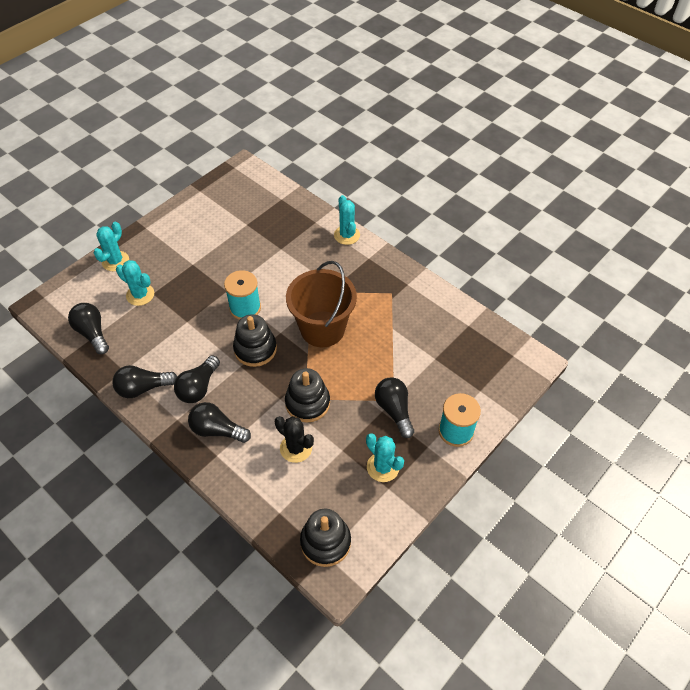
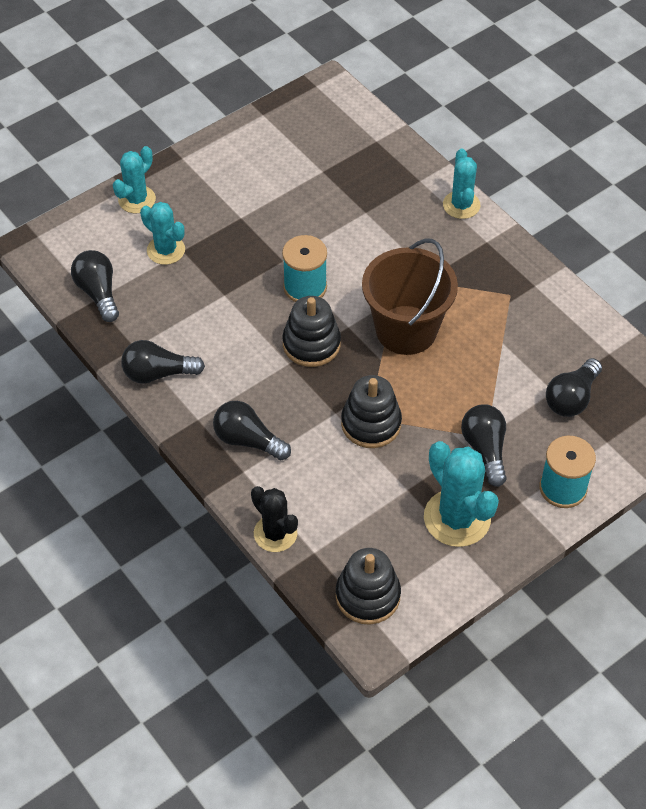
camera: 10 degrees right, 0 degrees up
(199, 387) = (230, 383): black light bulb -> black light bulb (571, 398)
(296, 448) = (347, 478): black cactus -> black cactus (275, 533)
(383, 467) = (457, 518): turquoise cactus -> turquoise cactus, size x1.54

